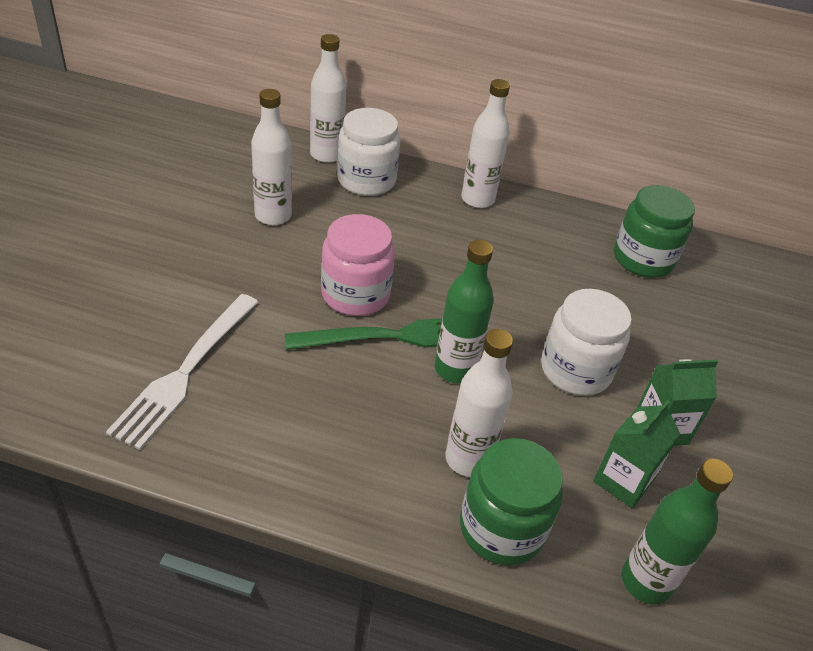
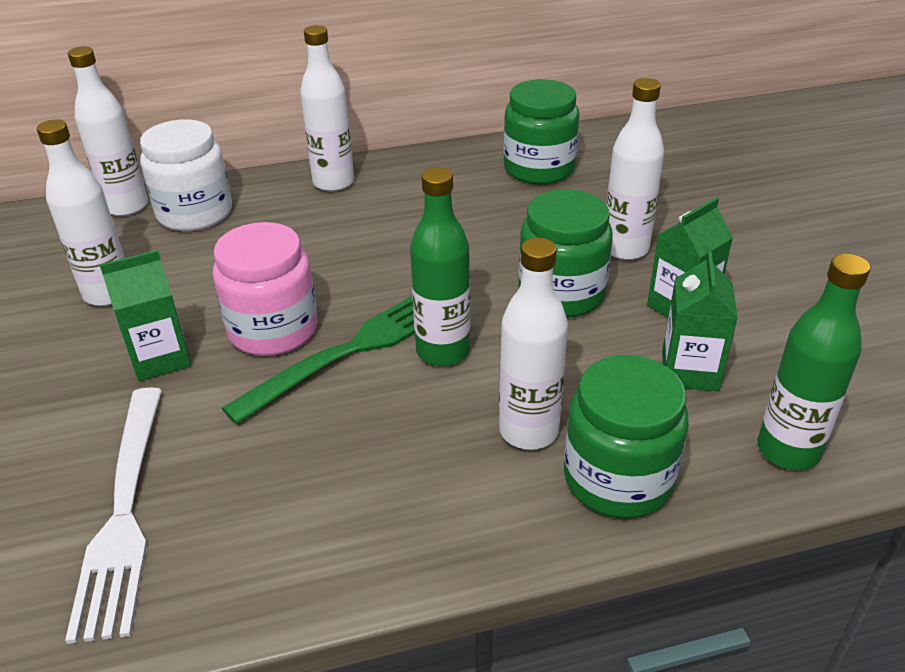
camera: 25 degrees left, 5 degrees down
(273, 279) = (160, 358): none -> green carton
(575, 370) = (561, 294): white jar -> green jar
(656, 359) = (625, 249): none -> white bottle

